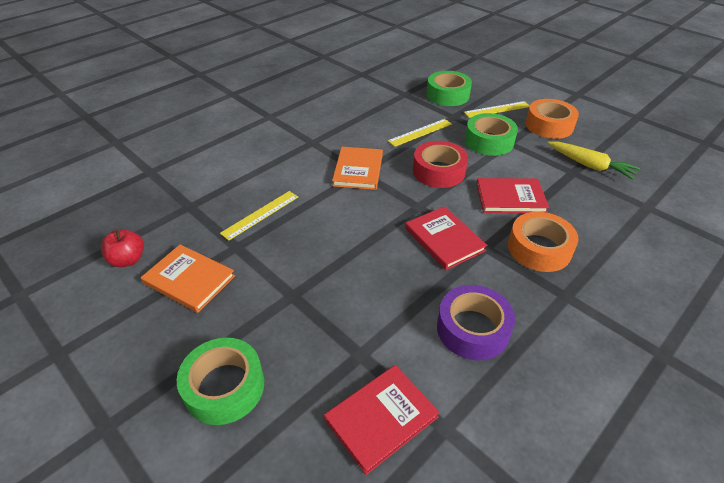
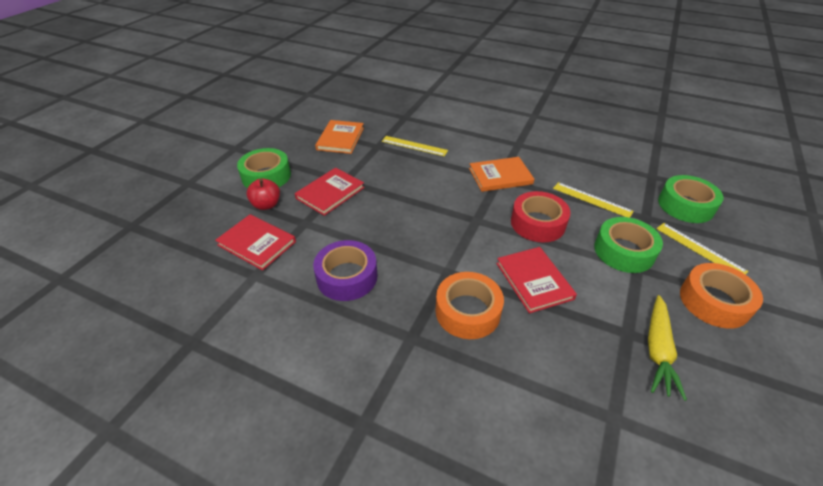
camera: 70 degrees right, 0 degrees up
(128, 260) = (346, 114): red apple -> red apple (266, 205)
(444, 239) = (442, 243): red book -> red book (330, 193)

